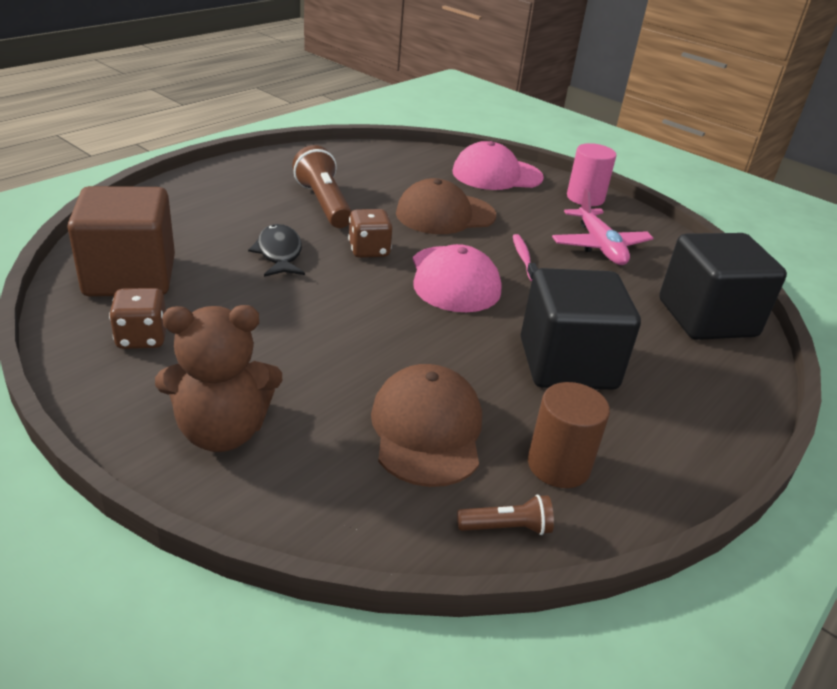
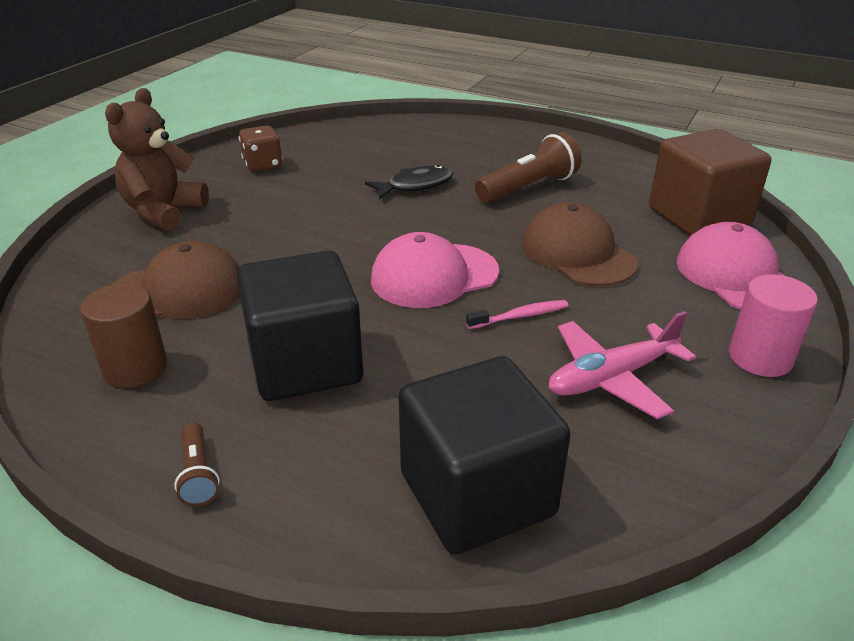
camera: 80 degrees right, 0 degrees up
(130, 276) = (339, 144): brown cube -> brown cube (699, 217)
(222, 431) = (163, 212): brown teddy bear -> brown teddy bear turned 45 degrees clockwise
(369, 250) = (455, 223): brown dice -> none
(507, 527) = (56, 344): brown flashlight -> brown flashlight (198, 474)

